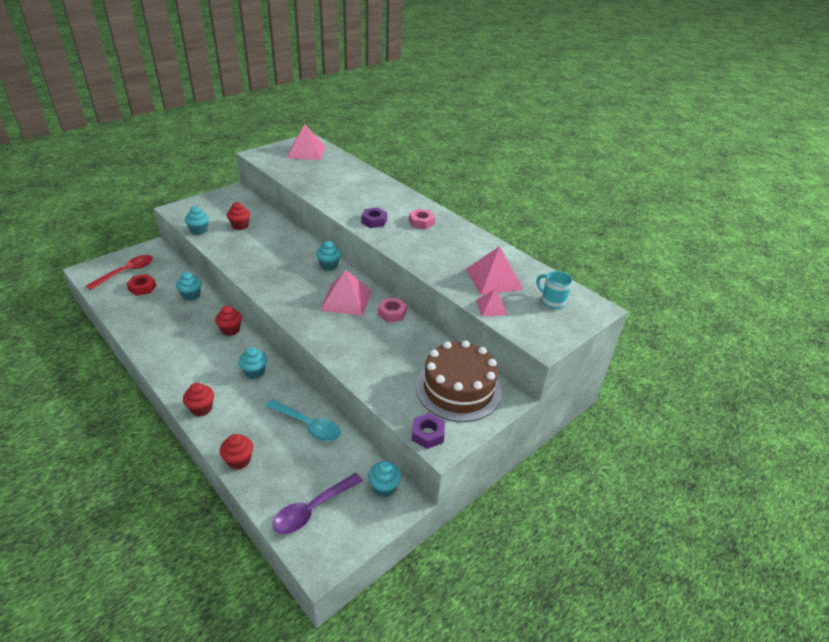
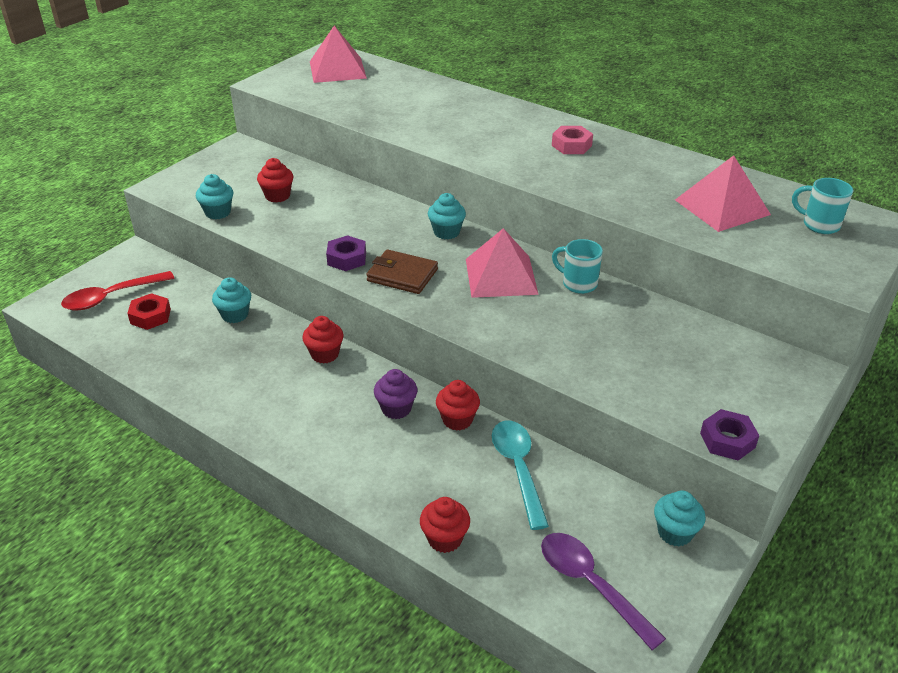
camera: 10 degrees left, 0 degrees up
(126, 272) = (111, 297): red spoon -> red spoon turned 150 degrees counterclockwise
(201, 409) = (345, 476): red cupcake -> red cupcake (457, 420)
(254, 372) = (396, 409): turquoise cupcake -> purple cupcake
(285, 288) = (402, 275): none -> brown wallet
(308, 425) = (518, 469): turquoise spoon -> turquoise spoon turned 120 degrees counterclockwise
(312, 509) = (590, 585): purple spoon -> purple spoon turned 105 degrees clockwise
(374, 221) = (503, 154): purple nut -> purple nut (347, 258)
(392, 313) = (578, 284): pink nut -> turquoise mug
(458, 389) = (732, 371): brown cake -> none
(491, 307) = (743, 246): pink pyramid -> none

